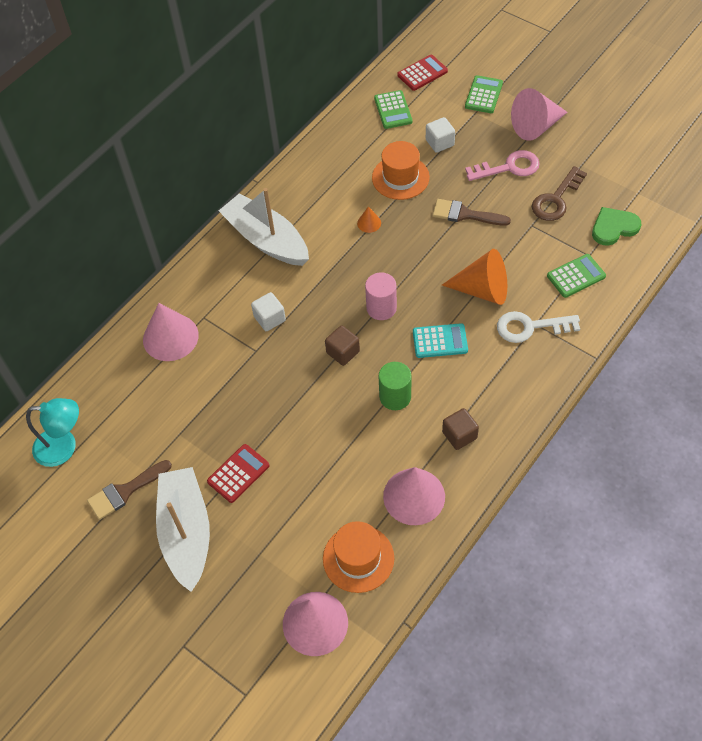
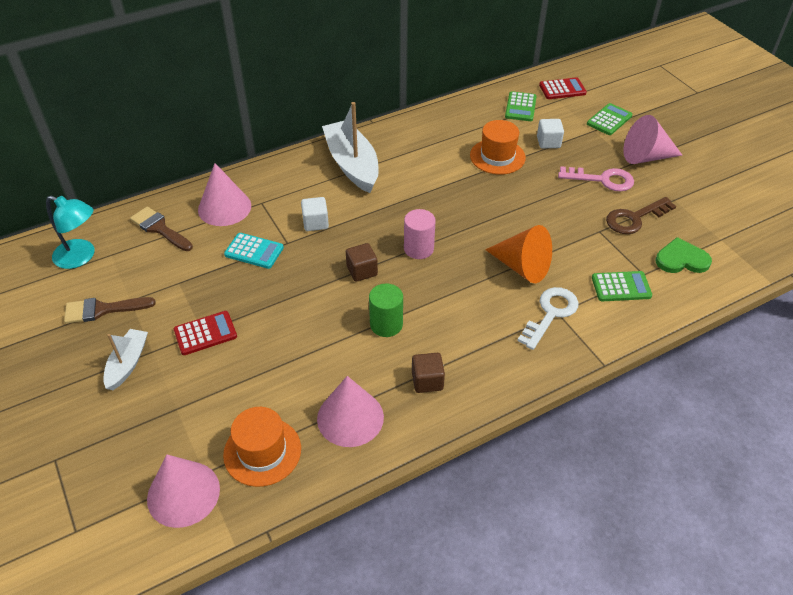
camera: 20 degrees right, 10 degrees down
(186, 532) = (127, 363): white boat -> white boat, size x0.55
(369, 223) = (448, 181): orange cone -> none
(440, 341) = (456, 294): turquoise calculator -> turquoise calculator (254, 251)
(465, 214) = (540, 202): brown brush -> brown brush (159, 228)
(530, 327) = (551, 313): white key -> white key turned 105 degrees clockwise

